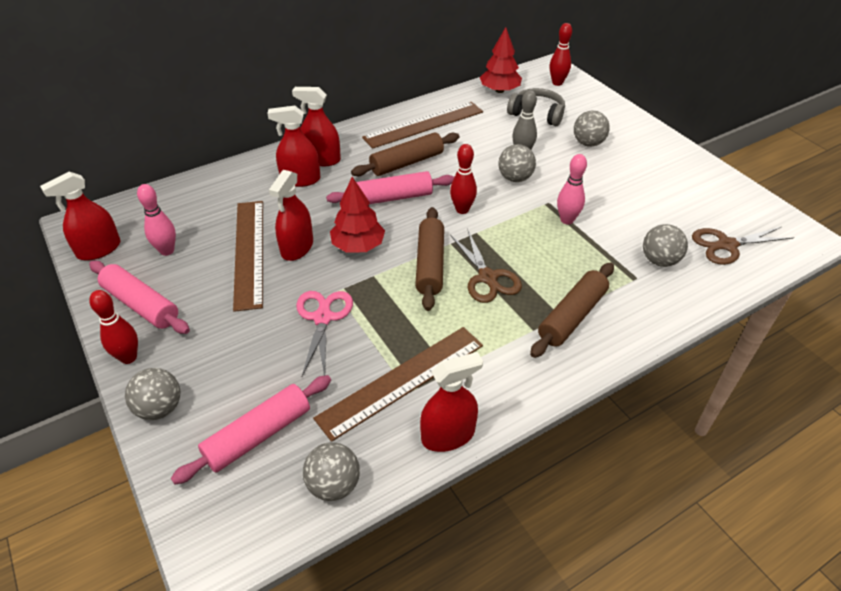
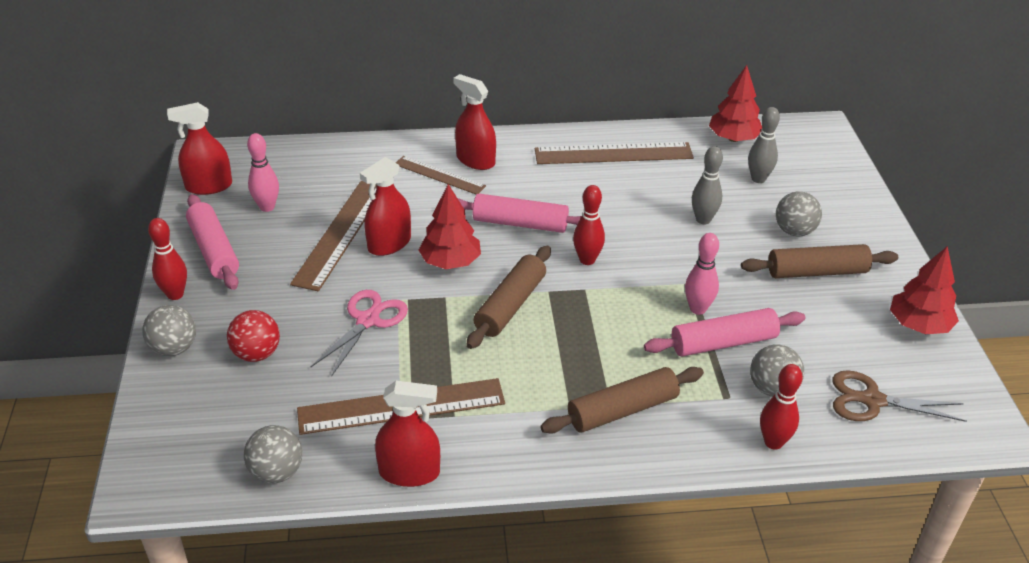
camera: 25 degrees right, 5 degrees down
(243, 383) = (257, 354): none -> red ball
(258, 435) = (240, 404): pink rolling pin -> pink rolling pin (723, 343)
(300, 179) = (439, 175): red spray bottle -> brown ruler
(407, 163) = (563, 191): brown rolling pin -> brown rolling pin (817, 272)
(487, 277) = (561, 339): brown scissors -> none
(515, 178) = (673, 244): grey ball -> none
(537, 114) = (758, 179): grey headphones -> grey bowling pin
(557, 83) = (814, 148): red bowling pin -> red bowling pin (773, 442)
(713, 182) = (918, 325): none -> red tree

